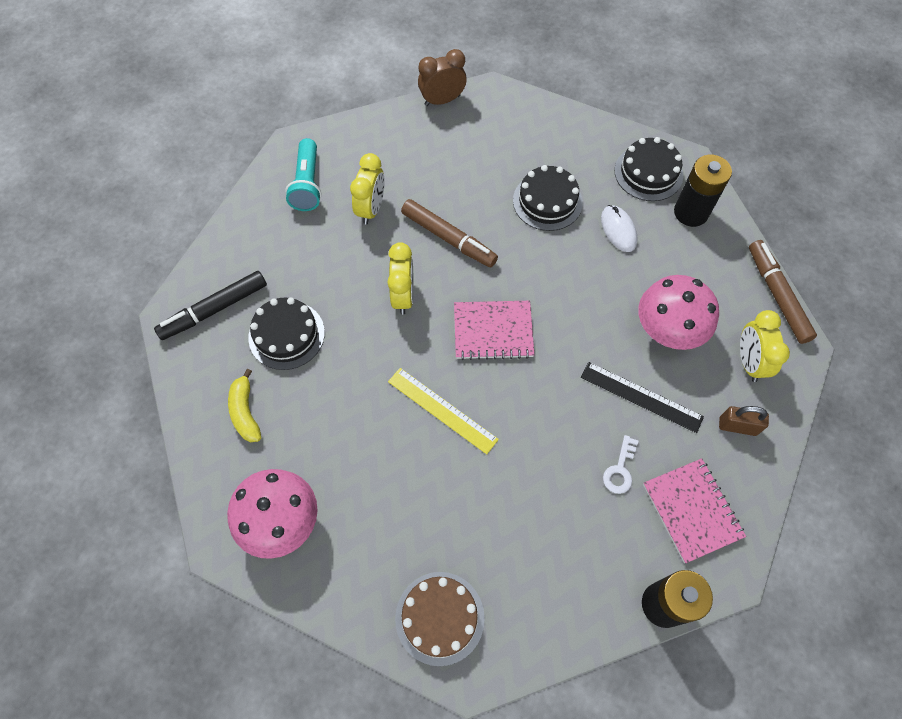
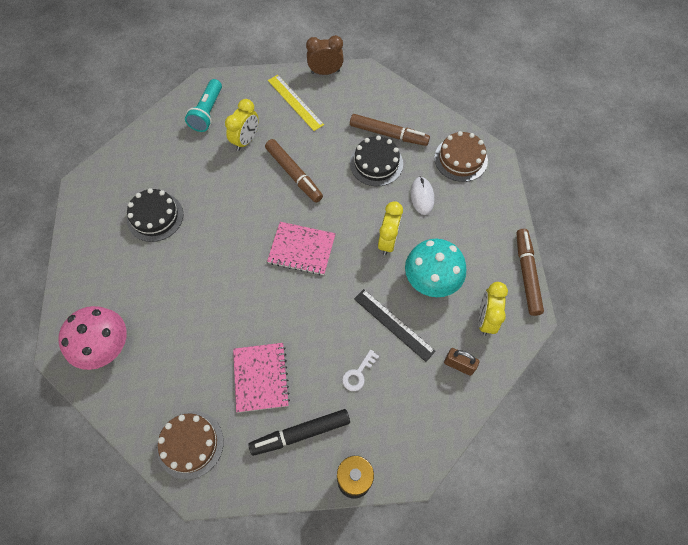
camera: 15 degrees right, 0 degrees up
(215, 309) = (113, 187): black marker -> black marker (301, 433)
(245, 412) = (108, 264): yellow banana -> none
(403, 296) = (246, 208): yellow clock -> yellow clock (388, 241)
(442, 410) = (244, 297): yellow ruler -> yellow ruler (295, 102)
(548, 161) = (388, 134): none -> brown marker
(648, 173) = (461, 159): black cake -> brown cake
(667, 331) = (431, 281): pink mushroom -> turquoise mushroom
(691, 212) = (482, 196): black battery -> none
(692, 510) = (401, 418): pink notebook -> pink notebook (261, 377)

